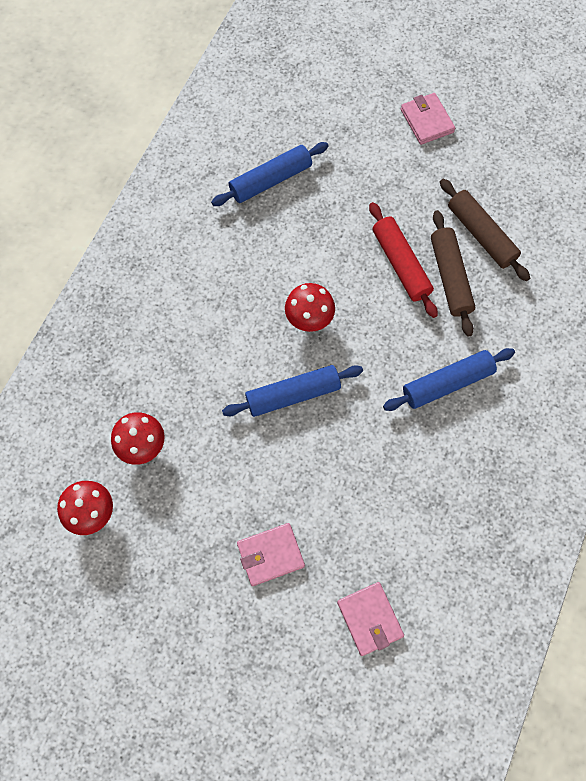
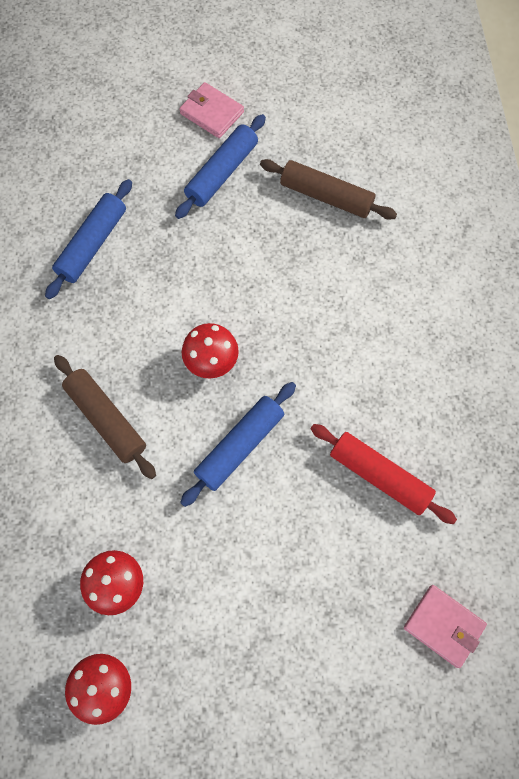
camera: 30 degrees left, 0 degrees up
(270, 555) = (312, 620): pink wallet -> none
(400, 264) = (268, 262): red rolling pin -> red rolling pin (379, 476)
(447, 383) = (379, 354): blue rolling pin -> blue rolling pin (222, 173)
(450, 277) = (321, 251): brown rolling pin -> brown rolling pin (106, 419)

